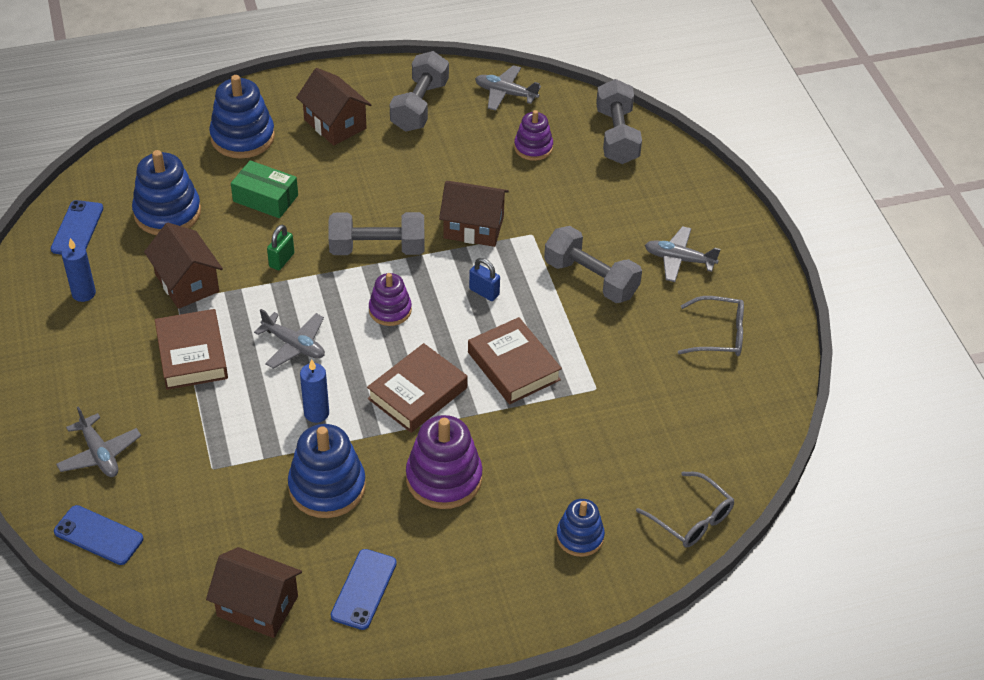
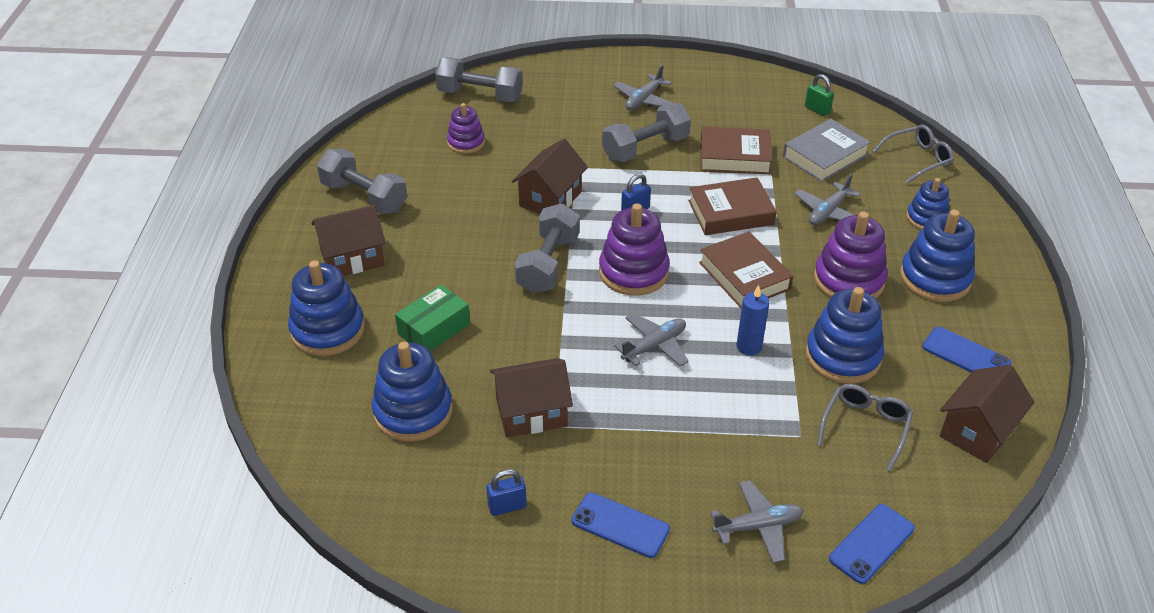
camera: 70 degrees left, 5 degrees down
(77, 229) = (396, 497): blue phone -> blue phone (620, 525)
(84, 293) = (507, 506): blue candle -> blue padlock
(192, 354) = (639, 426): brown book -> brown book (734, 156)
(281, 260) = (532, 333): green padlock -> green padlock (817, 110)
(390, 310) = (633, 272): purple stacking toy -> purple stacking toy, size x1.64
(477, 553) = (935, 278): none -> blue stacking toy
(505, 93) = (383, 142): grey plane -> grey plane (828, 212)
(654, 431) = (825, 156): none -> grey book
(719, 334) = (733, 101): grey glasses -> grey glasses (865, 427)

